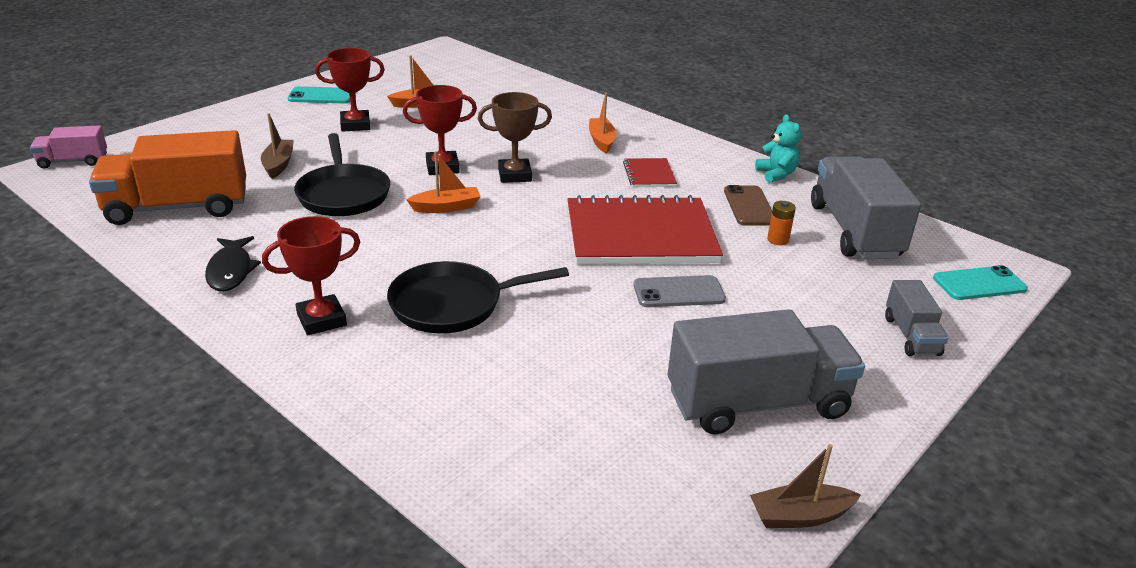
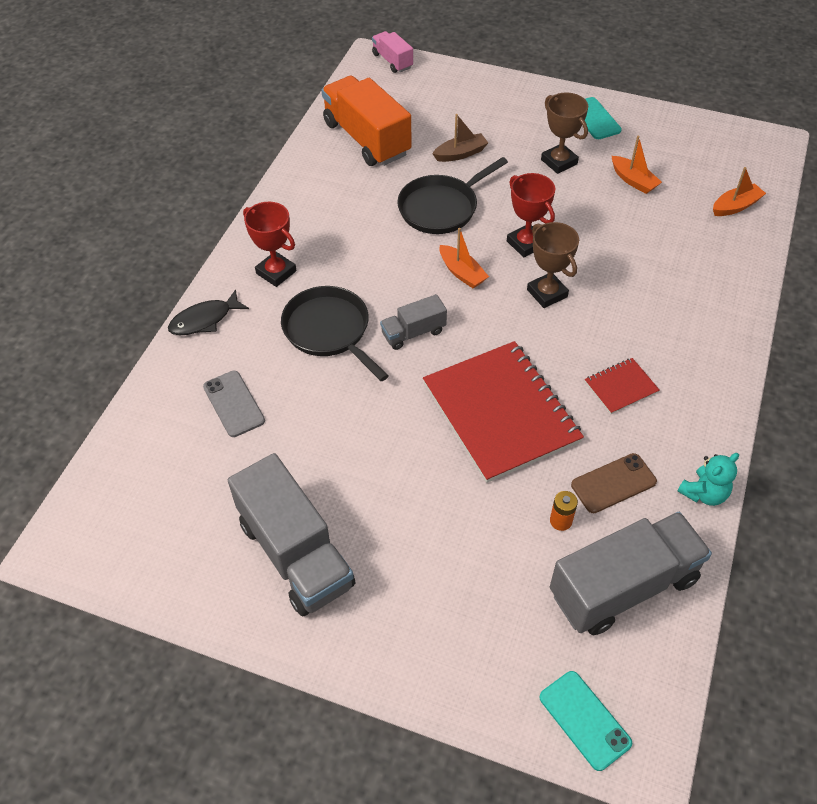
camera: 70 degrees right, 20 degrees up
(231, 271) = (307, 203): black fish -> black fish (204, 320)
(355, 125) = (559, 162): red trophy -> brown trophy
(601, 141) = (664, 330): orange boat -> orange boat (735, 206)
(678, 292) = (423, 464): grey phone -> grey phone (234, 404)
(800, 516) = (181, 604): brown boat -> none
(911, 336) = (449, 659): grey truck -> grey truck (413, 333)

